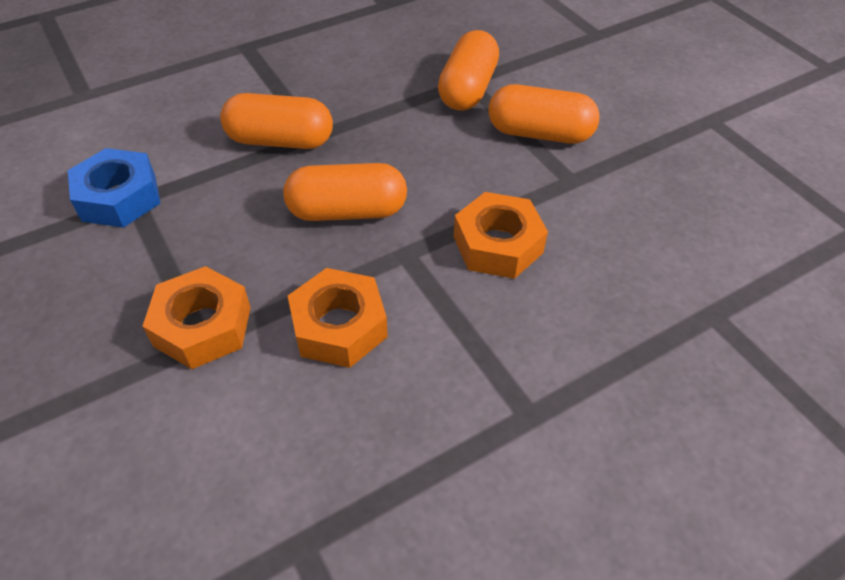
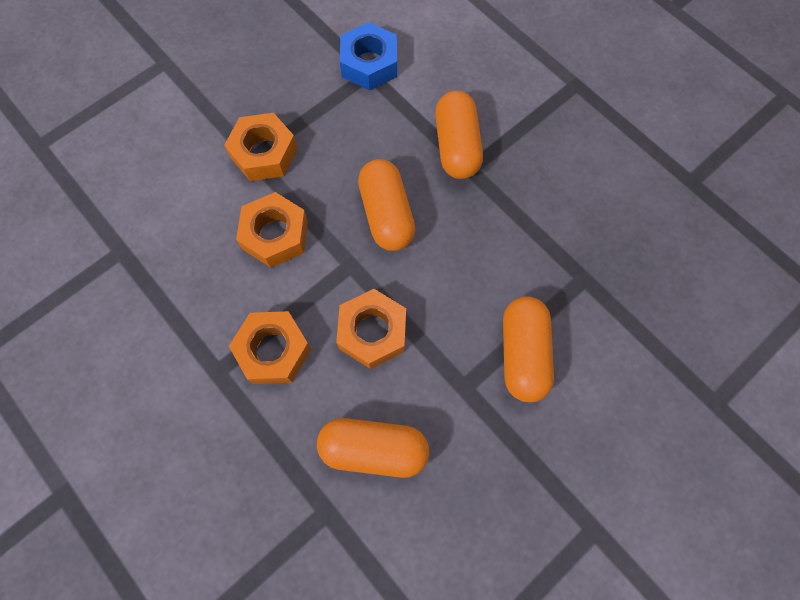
camera: 80 degrees right, 20 degrees up
(468, 89) = (571, 281): orange capsule -> orange capsule (374, 449)
(507, 345) = (273, 350): none -> orange nut

